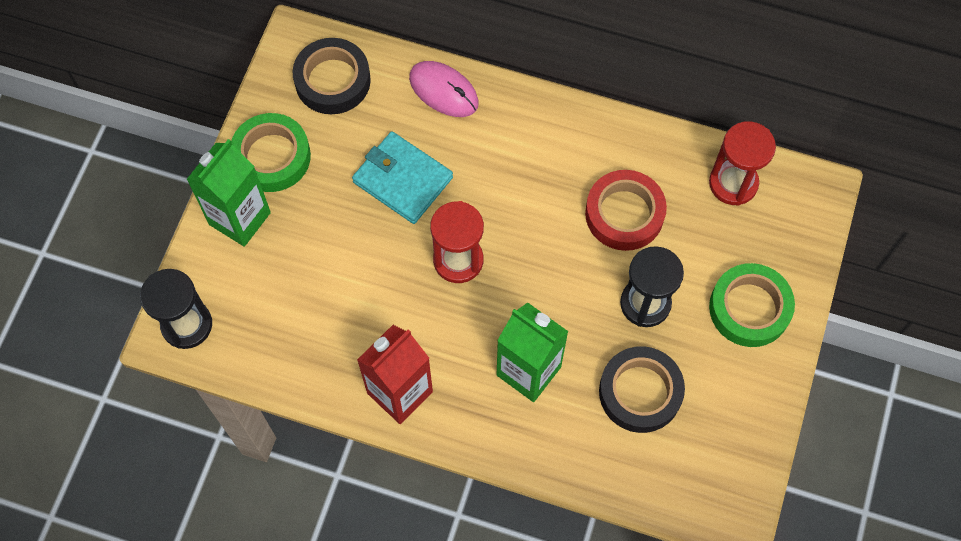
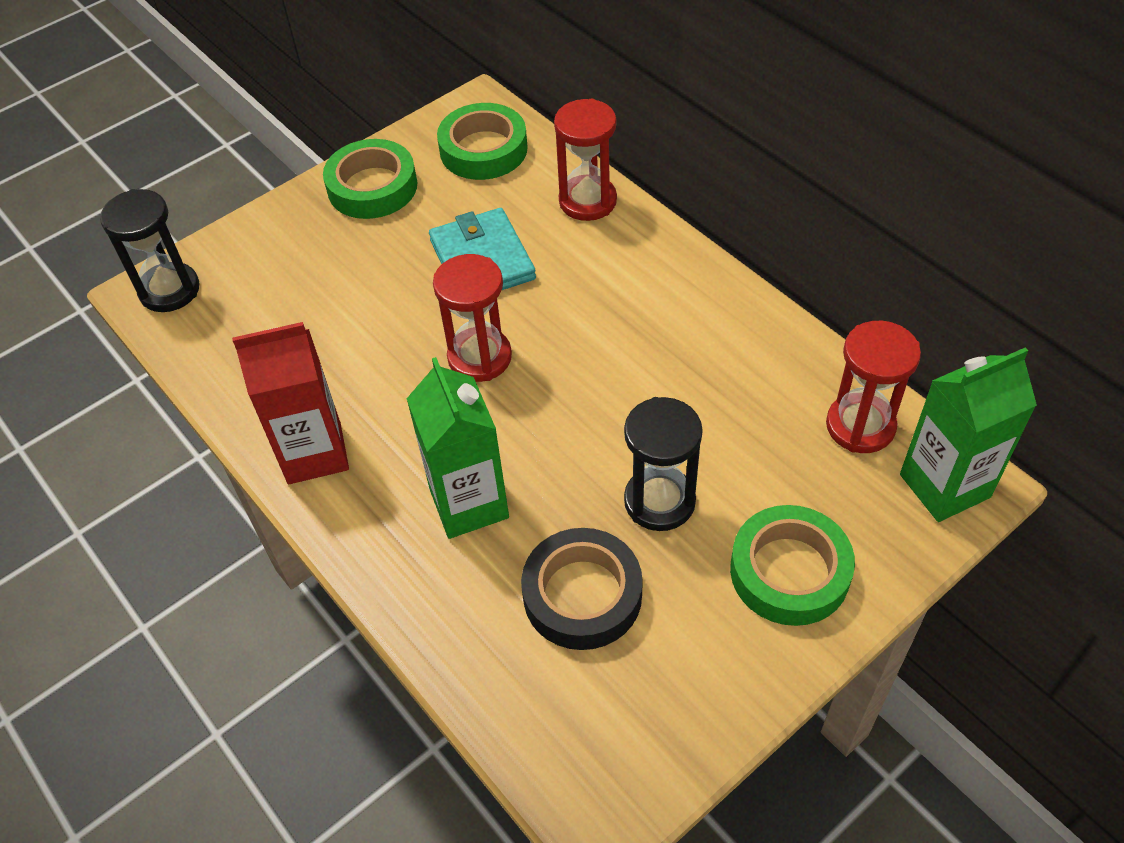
camera: 35 degrees right, 15 degrees down
(240, 218) = (298, 224): green carton -> green carton (944, 486)
(332, 80) = (483, 149): black tape -> green tape
(443, 91) = (587, 201): pink mouse -> red hourglass
(624, 214) = (701, 397): red tape -> none

